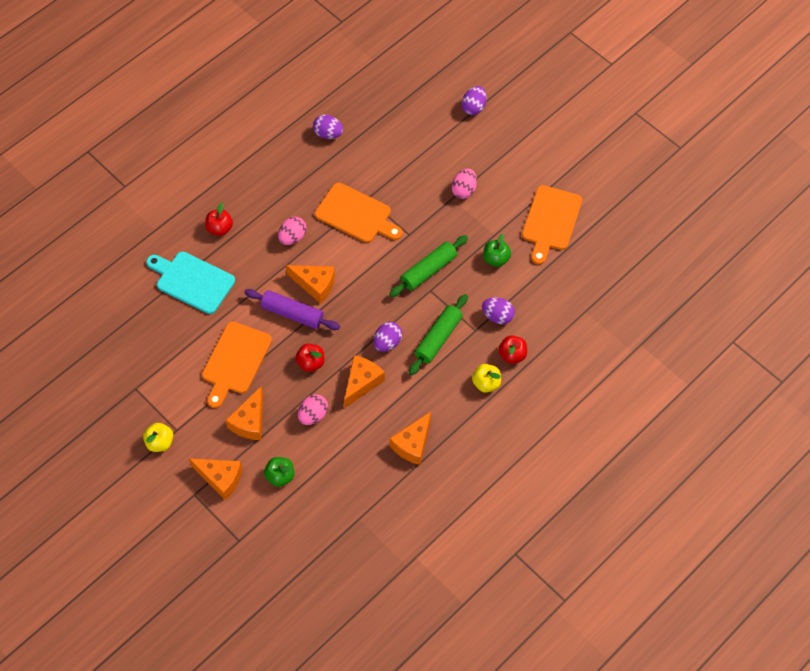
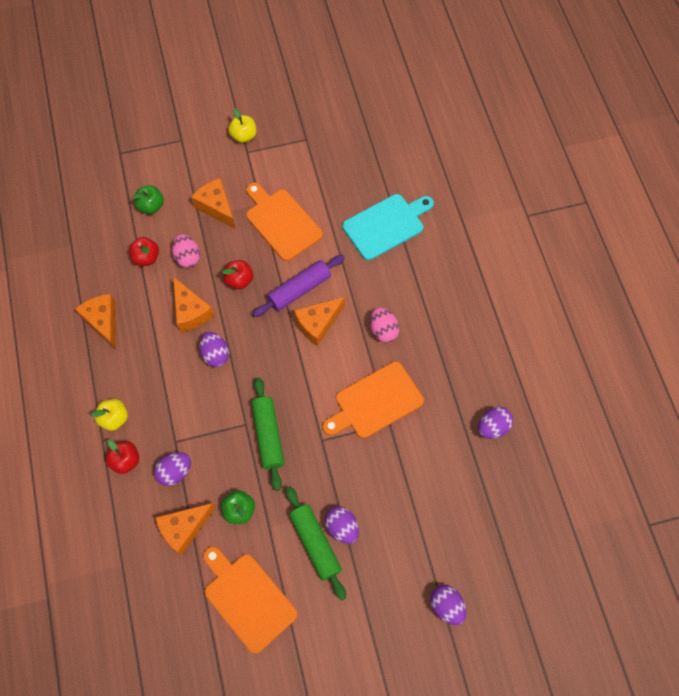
camera: 120 degrees right, 5 degrees up
(220, 228) = (431, 273): red apple -> red apple (146, 258)
(220, 478) = (181, 164): orange cheese -> orange cheese (184, 529)
(438, 338) = (189, 402): green rolling pin -> green rolling pin (315, 544)
(464, 190) = (342, 528): pink egg -> purple egg

